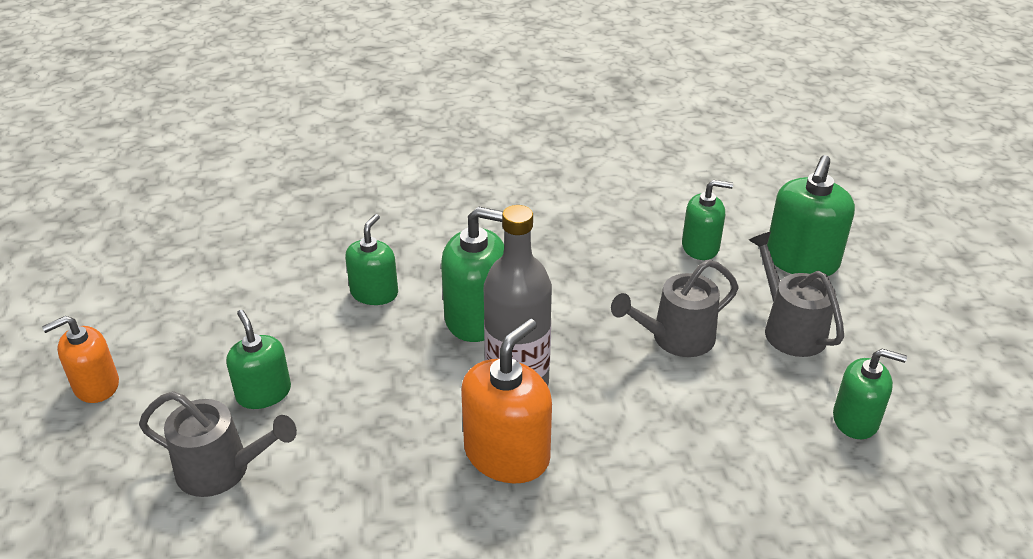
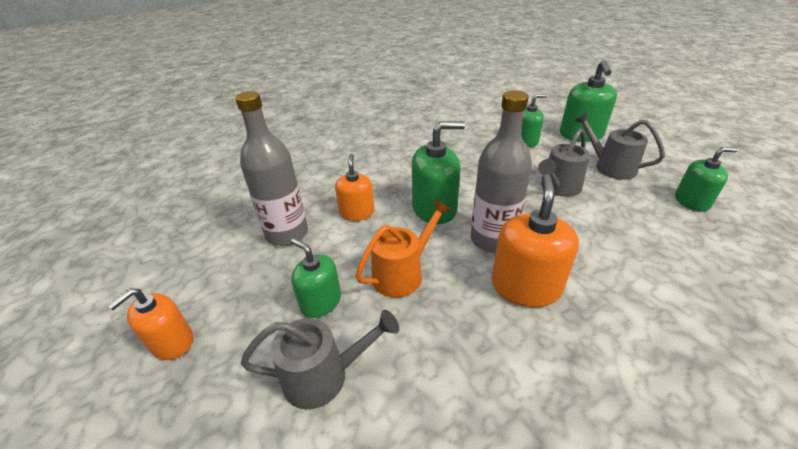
camera: 20 degrees left, 0 degrees up
(274, 296) = (287, 233): none -> grey bottle
(374, 293) = (357, 213): green soap dispenser -> orange soap dispenser
(375, 390) = (402, 273): none -> orange watering can

